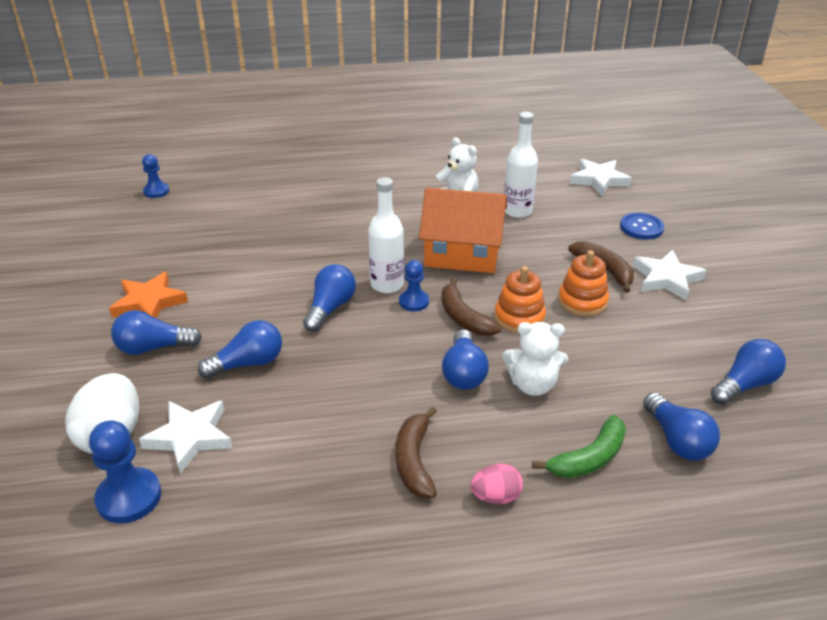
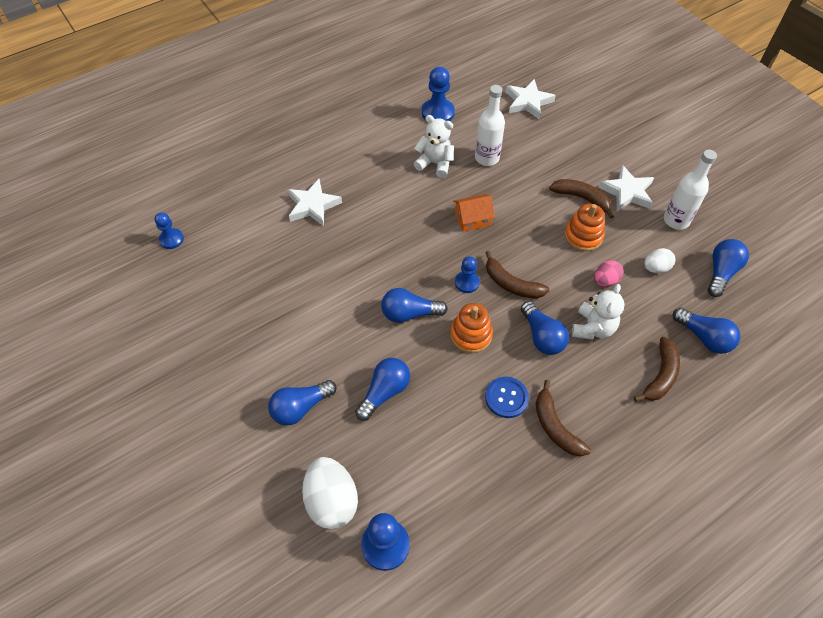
camera: 25 degrees left, 20 degrees up
(149, 302) = (262, 364): orange star -> none
(190, 437) = (390, 476): white star -> white star (313, 205)
(330, 308) = (409, 313): blue light bulb -> blue light bulb turned 90 degrees counterclockwise
(387, 285) = (436, 273): white bottle -> white bottle (676, 220)
(462, 253) = (472, 219): orange house -> orange house, size x0.52
(491, 166) = (438, 113): none -> blue pawn
(496, 497) = (622, 432): pink egg -> pink egg (605, 281)
(519, 318) = (550, 269): orange stacking toy -> orange stacking toy (471, 335)
(532, 385) = (593, 328): white teddy bear -> white teddy bear turned 45 degrees counterclockwise
(589, 458) = (660, 375): green banana -> brown banana
(641, 227) = (584, 144): blue button -> blue button (506, 398)
(656, 355) = (655, 268): none -> white egg

